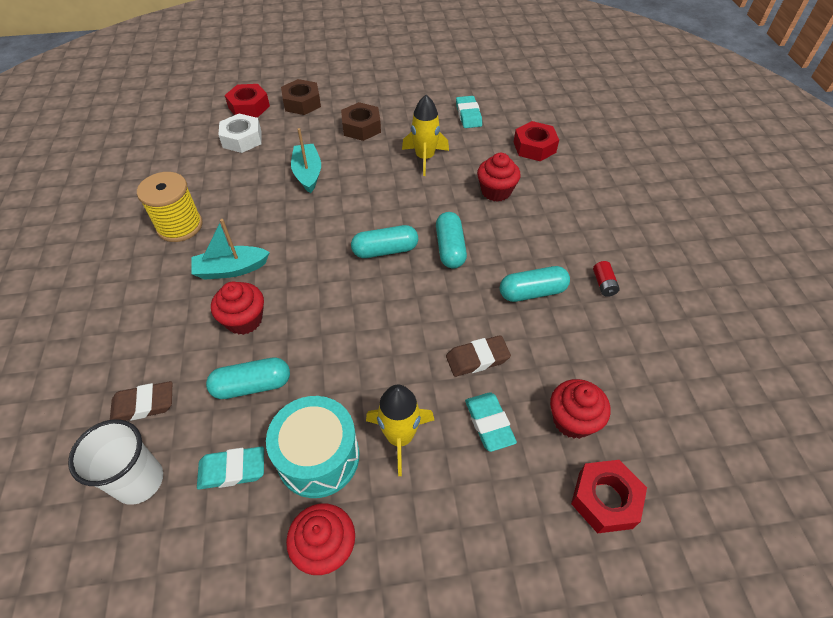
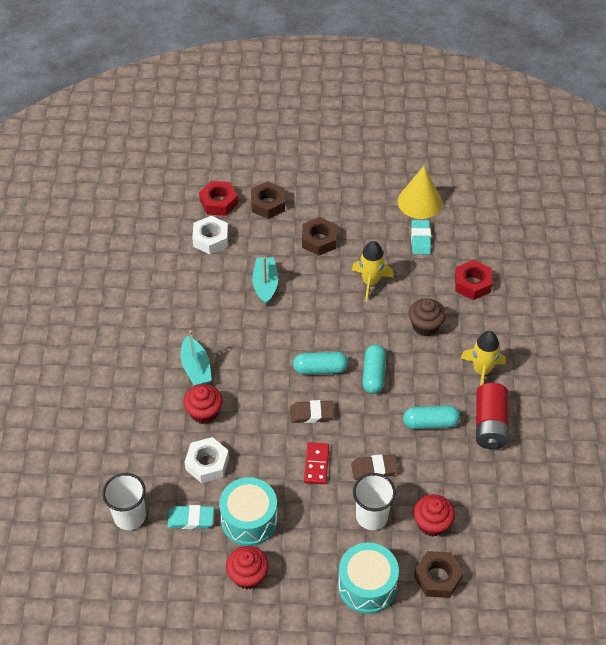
camera: 10 degrees right, 0 degrees up
(143, 404) = (131, 465): brown eraser -> brown eraser (312, 414)
(180, 226) = (156, 322): yellow spool -> none
(231, 269) = (196, 368): turquoise boat -> turquoise boat turned 105 degrees counterclockwise
(252, 385) = (207, 464): turquoise capsule -> white nut
(400, 364) = (316, 464): none -> red domino
(400, 437) = (307, 516): yellow rocket -> yellow rocket (482, 371)
(459, 85) = (419, 202): none -> yellow cone
(489, 423) = (371, 516): turquoise eraser -> white cup
(496, 191) = (425, 326): red cupcake -> brown cupcake
(508, 531) = (367, 586): none -> turquoise drum
(603, 284) = (490, 424): red battery -> red battery, size x2.26
(605, 499) = (437, 578): red nut -> brown nut

